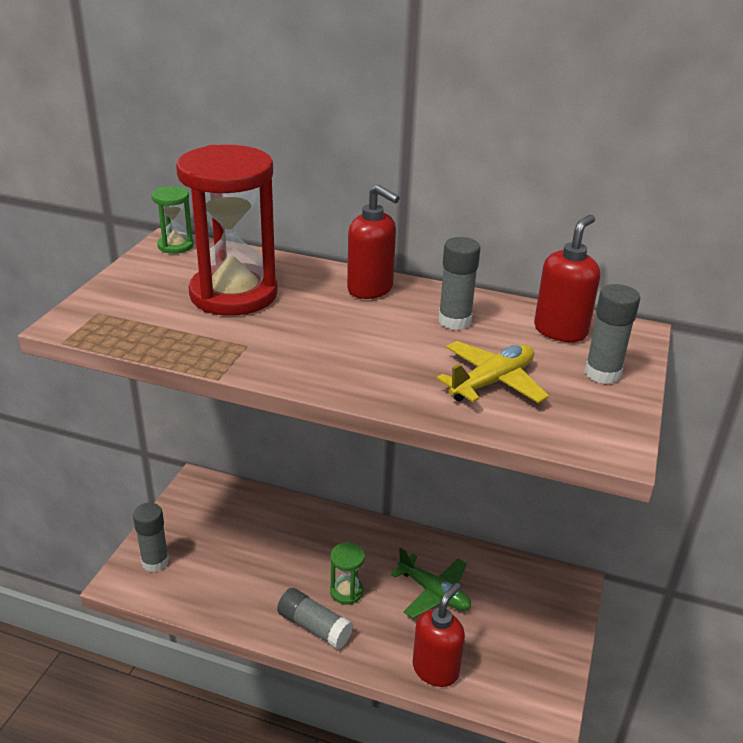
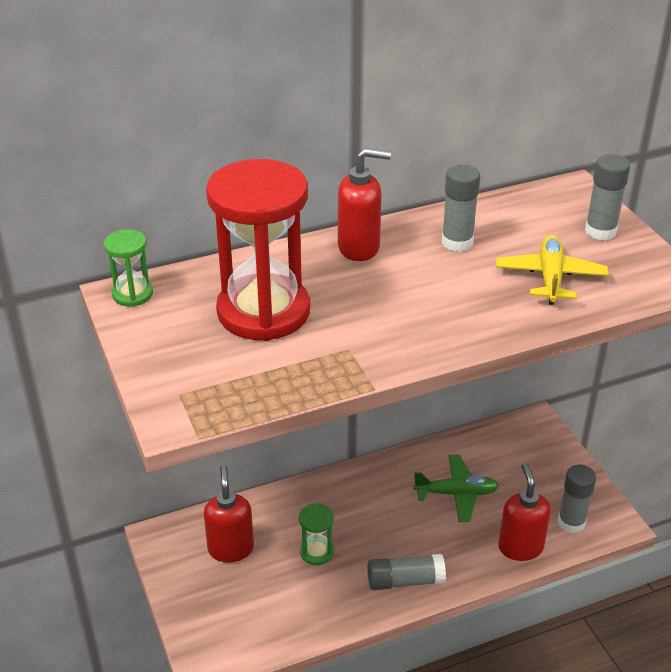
camera: 40 degrees left, 5 degrees up
(155, 561) = (214, 626): grey glue stick -> grey glue stick (571, 522)
(346, 591) = (396, 537): green hourglass -> green hourglass (316, 552)
(560, 331) = (532, 211): red soap dispenser -> red soap dispenser (231, 548)

